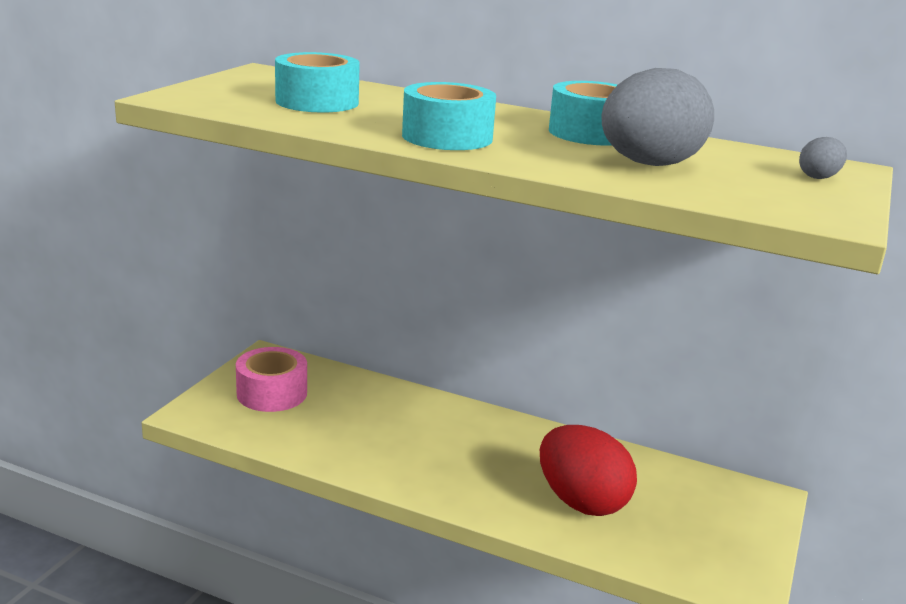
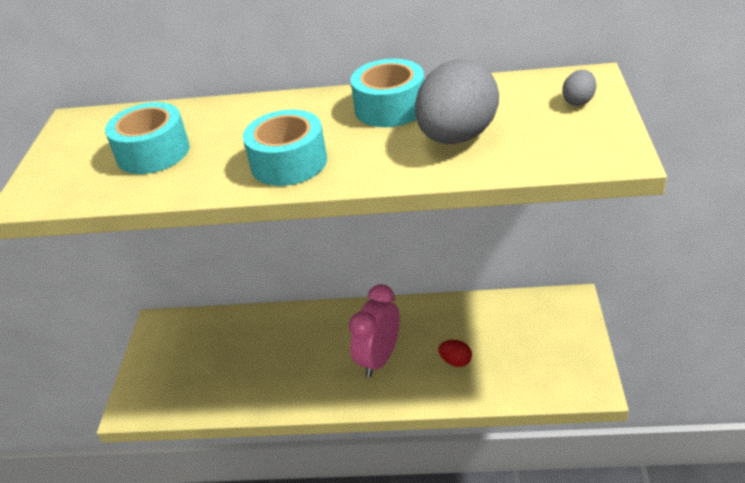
camera: 15 degrees left, 15 degrees up
(272, 393) = (182, 360): pink tape -> none
(490, 468) = (379, 359): none -> pink clock
(581, 502) = (455, 361): red egg -> red egg, size x0.43

